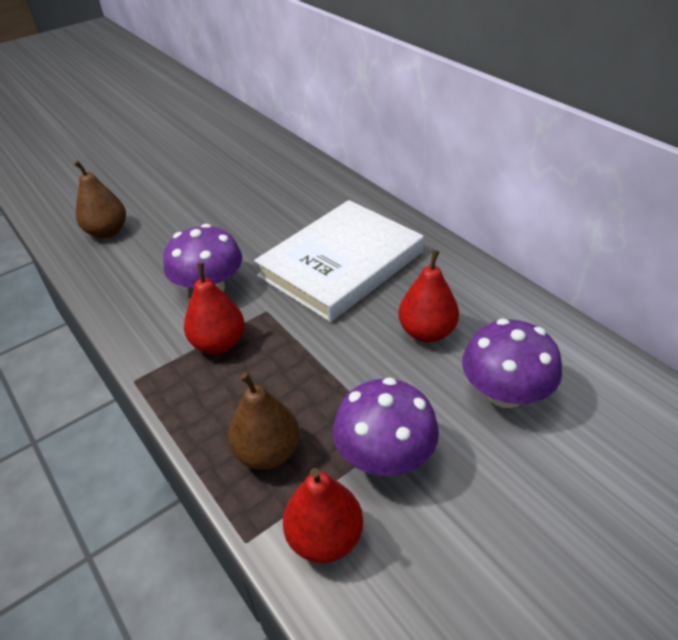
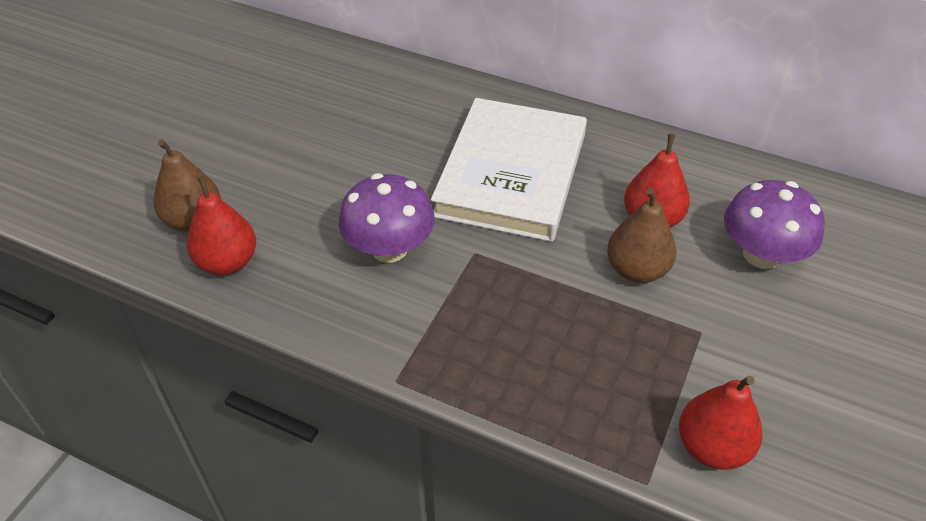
camera: 30 degrees left, 5 degrees up
(219, 343) = (454, 305): red pear -> red pear (227, 262)
(268, 452) = (599, 395): brown pear -> brown pear (637, 270)
(385, 456) = (706, 353): purple mushroom -> none

